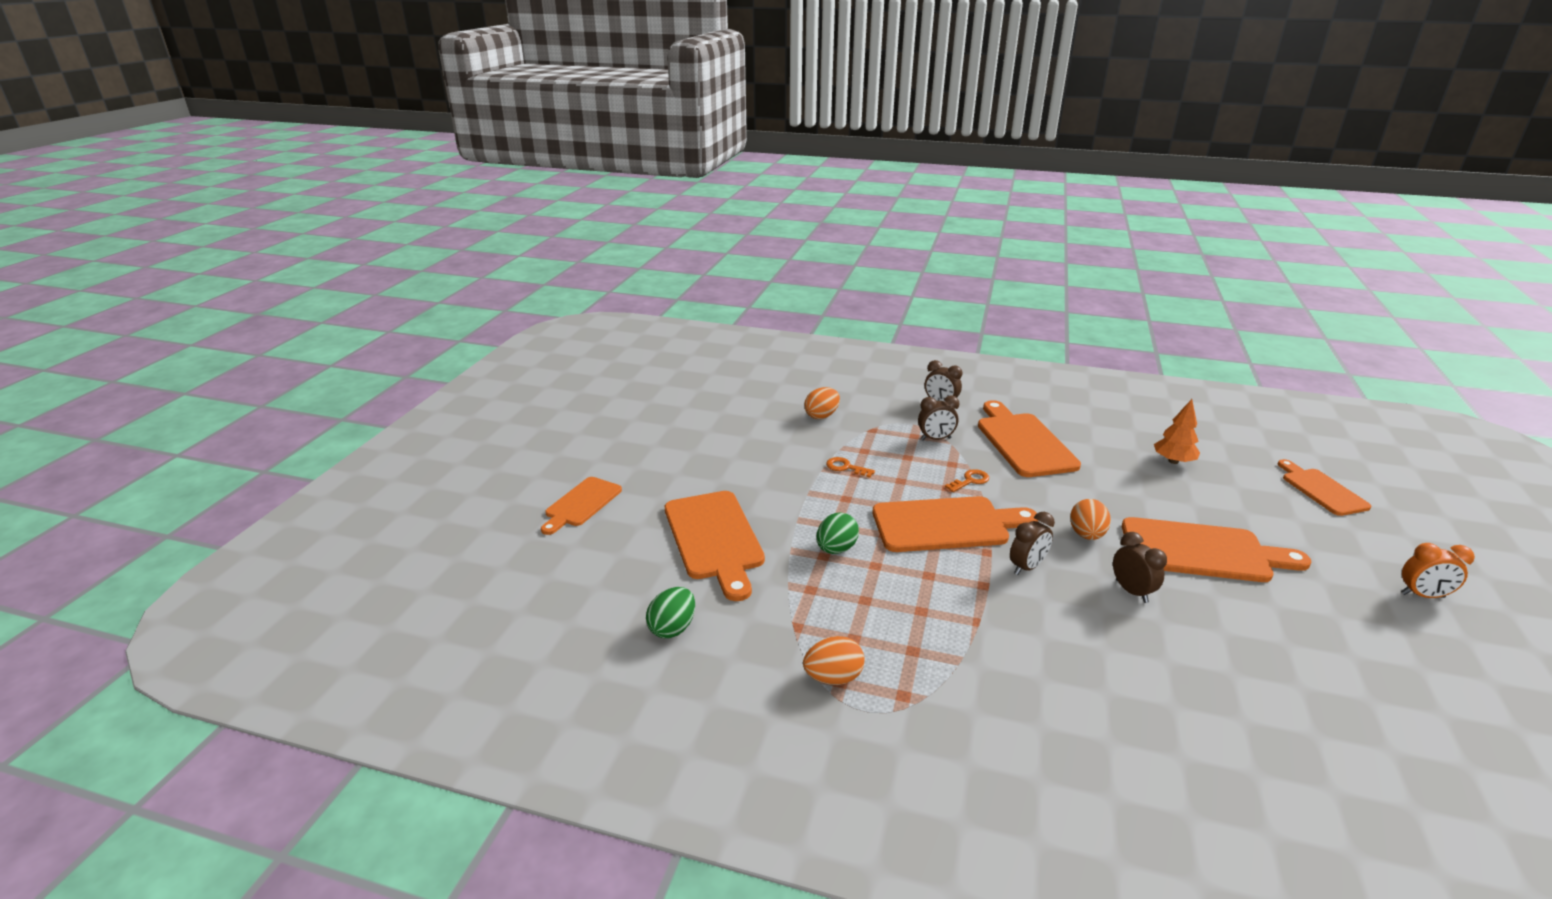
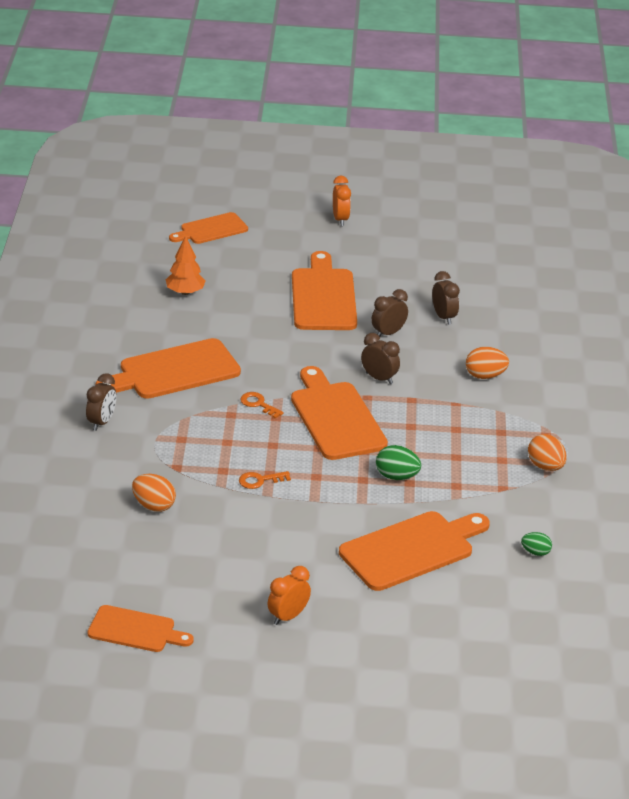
camera: 105 degrees left, 5 degrees up
(581, 504) = (392, 652): orange cutting board -> orange cutting board (135, 630)
(656, 459) = (288, 616): none -> orange clock
(672, 628) = (535, 552): green egg -> green egg, size x0.64
(846, 467) = (260, 480): orange key -> orange key turned 60 degrees clockwise
(935, 439) = (184, 425): brown clock -> brown clock (444, 317)
(1086, 535) = (322, 347): orange egg -> orange egg (485, 376)

